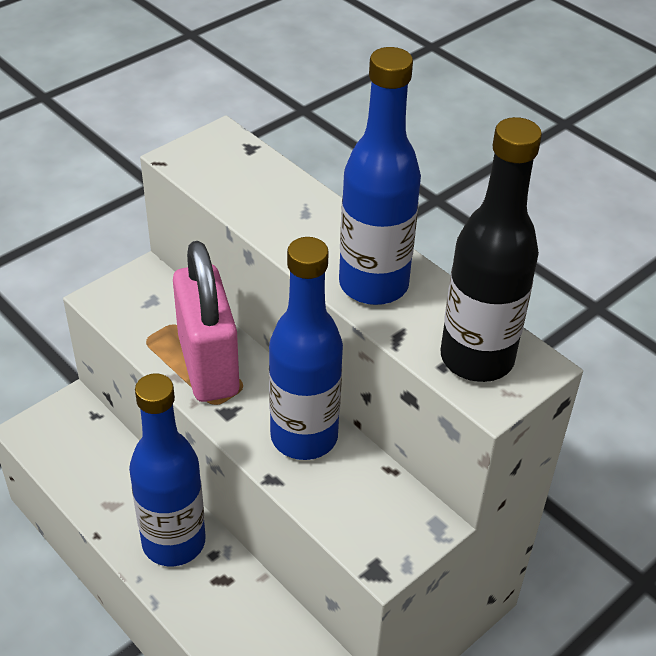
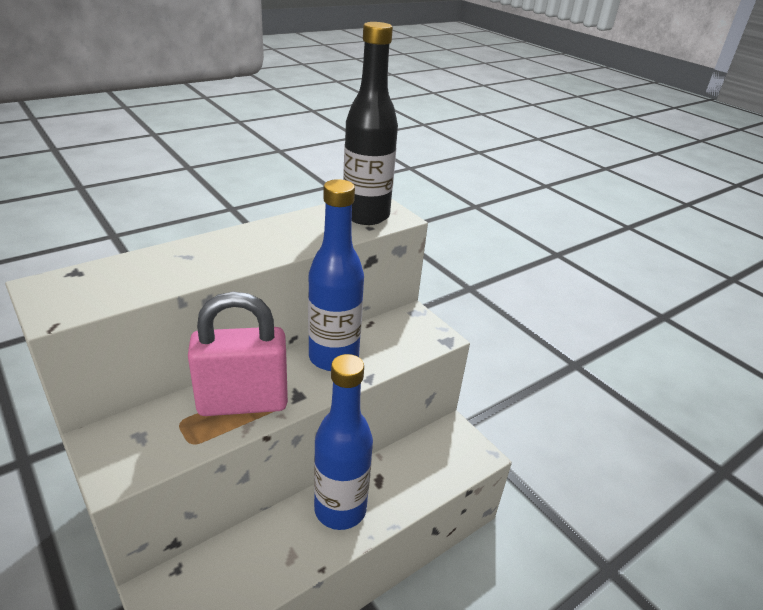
camera: 85 degrees left, 10 degrees down
(373, 285) = (285, 239): blue bottle -> none

